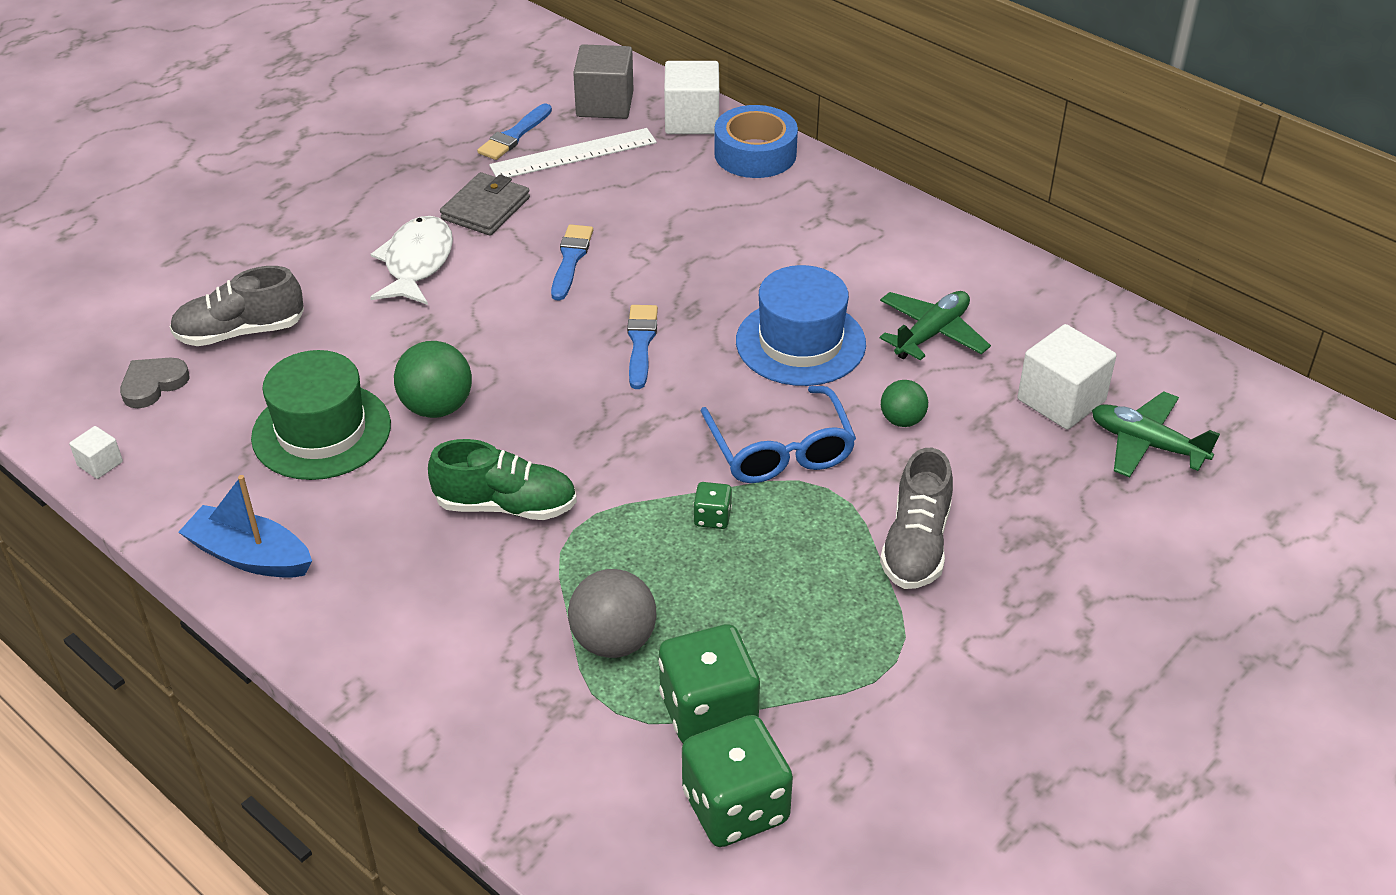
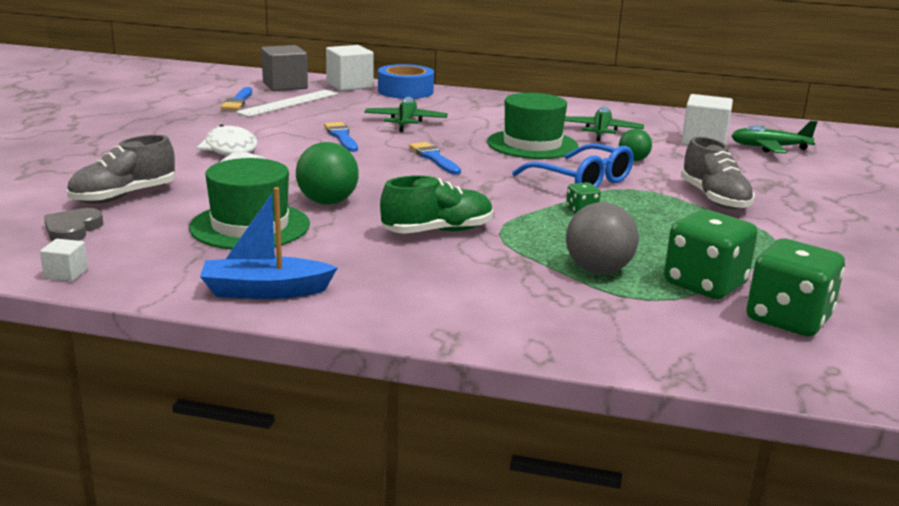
camera: 30 degrees left, 20 degrees down
(486, 208) = (254, 127): grey wallet -> none
(682, 241) = (405, 122): none -> green plane
(800, 343) = (532, 144): blue hat -> green hat

